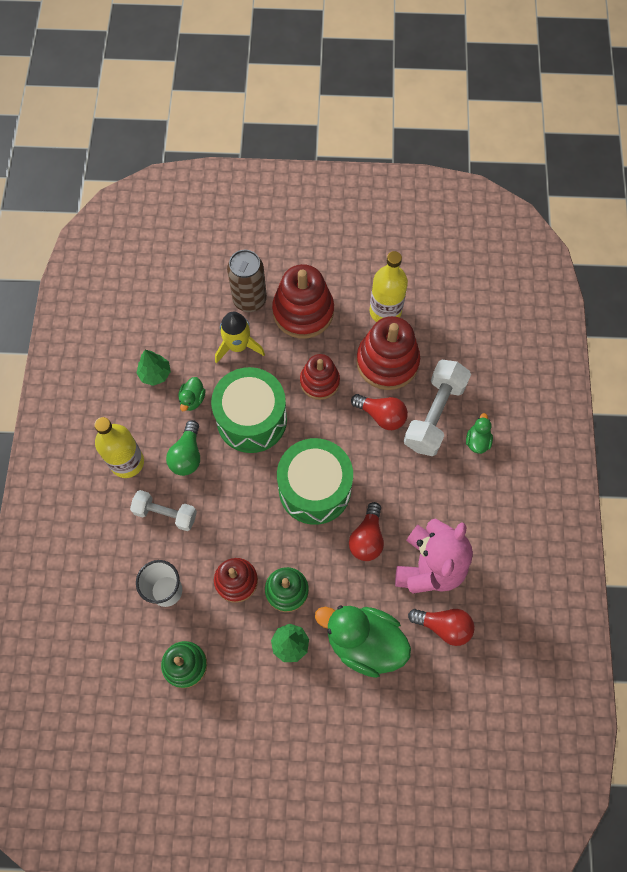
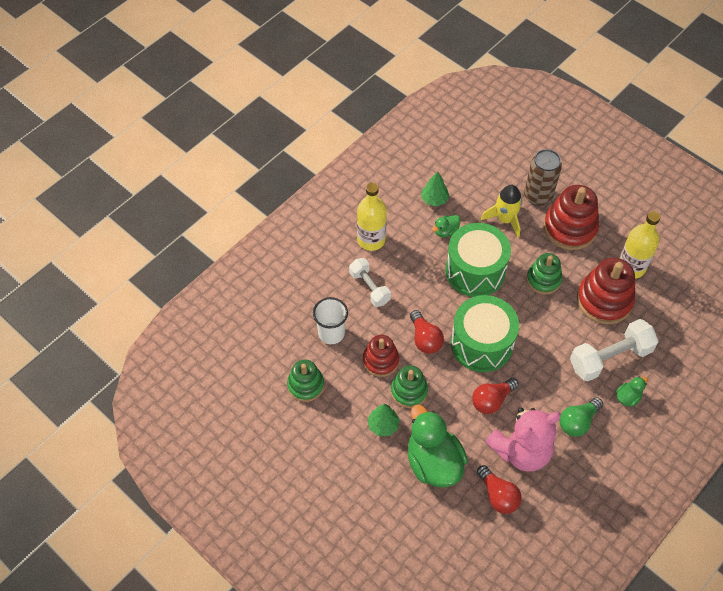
camera: 40 degrees right, 10 degrees down
(187, 455) = (413, 262): green light bulb -> green light bulb (577, 422)
(319, 381) = (543, 279): red stacking toy -> green stacking toy
(381, 415) = (569, 331): red light bulb -> red light bulb (425, 339)

